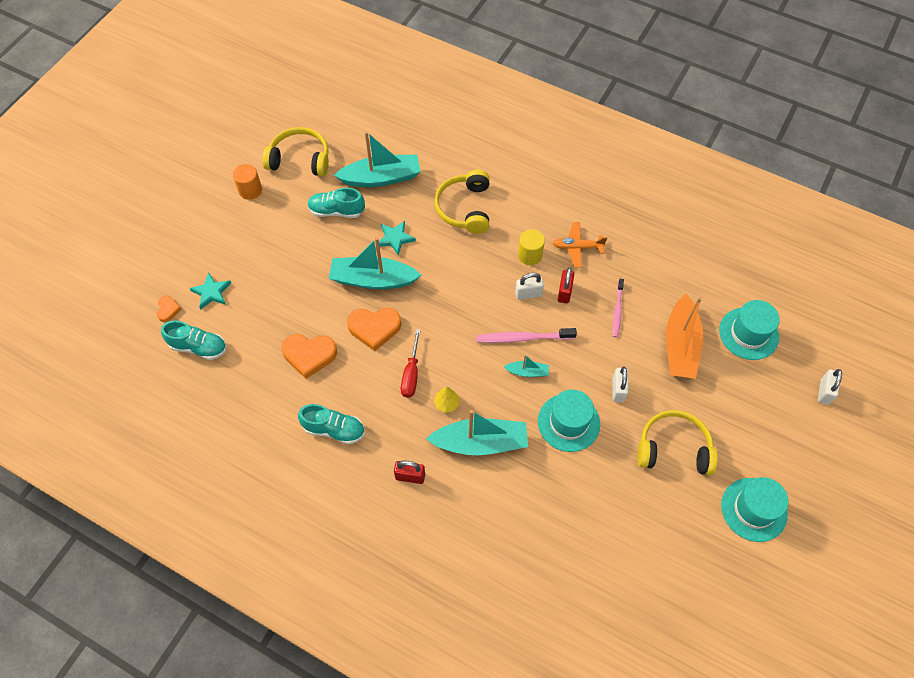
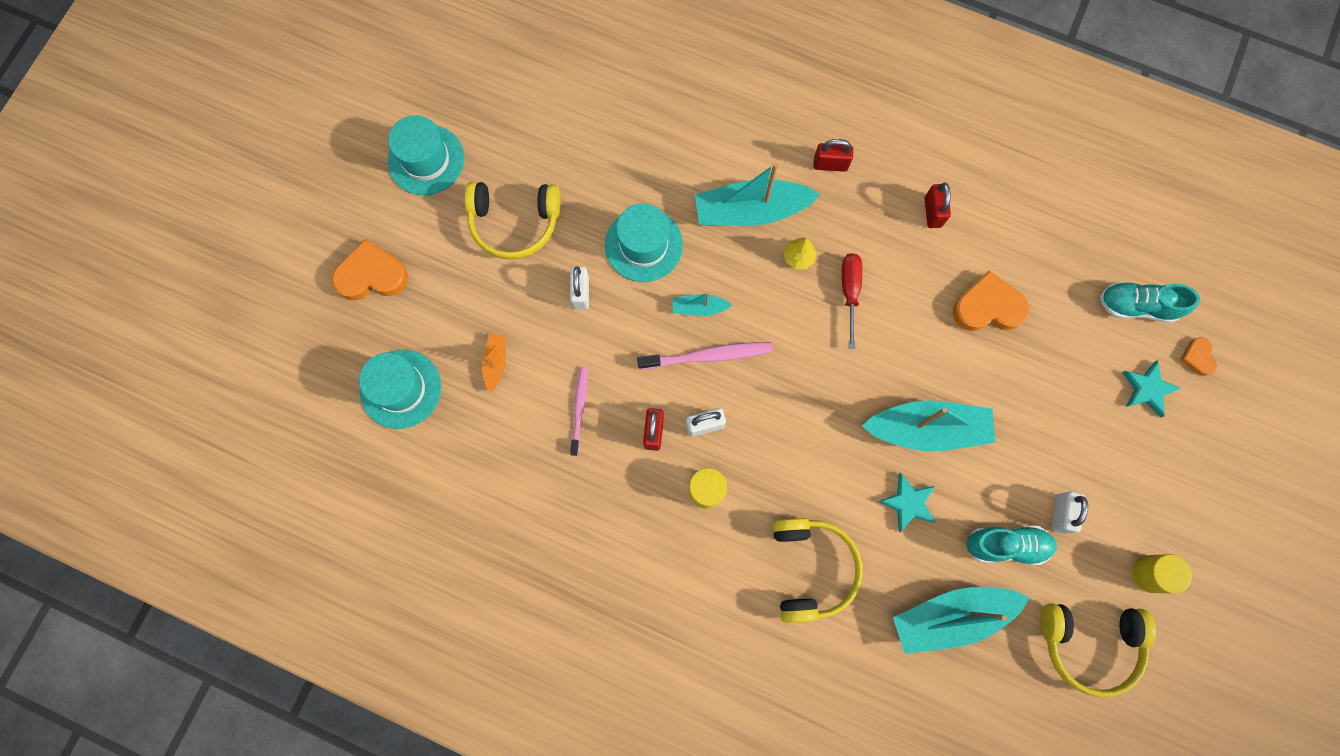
camera: 175 degrees right, 15 degrees up
(250, 190) = (1149, 574): orange cylinder -> yellow cylinder
(334, 429) = (932, 212): turquoise shoe -> red padlock
(374, 328) = (910, 353): orange heart -> orange heart (371, 275)
(577, 247) = (636, 510): orange plane -> none
(680, 345) = (496, 363): orange boat -> orange boat, size x0.47
(824, 392) = (314, 312): white padlock -> white padlock (1061, 513)

